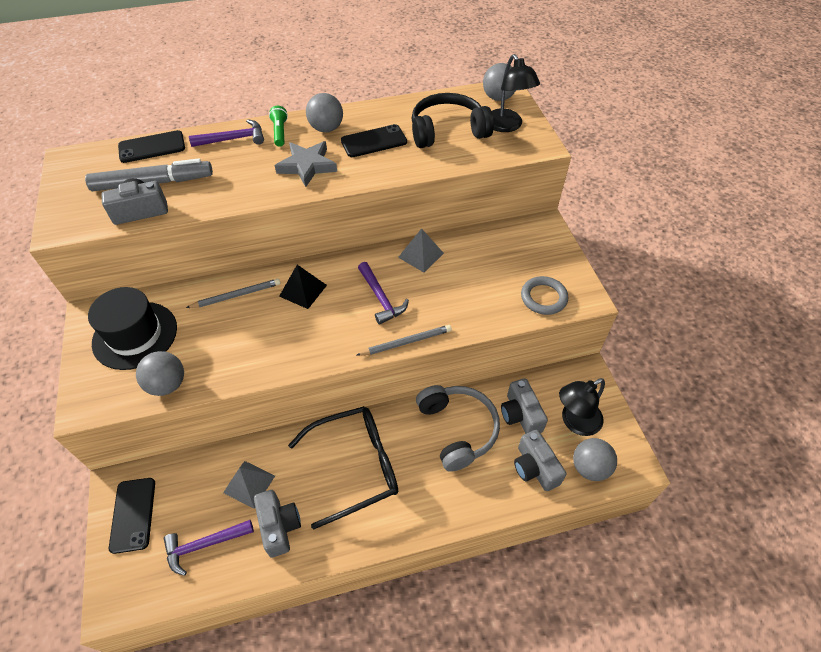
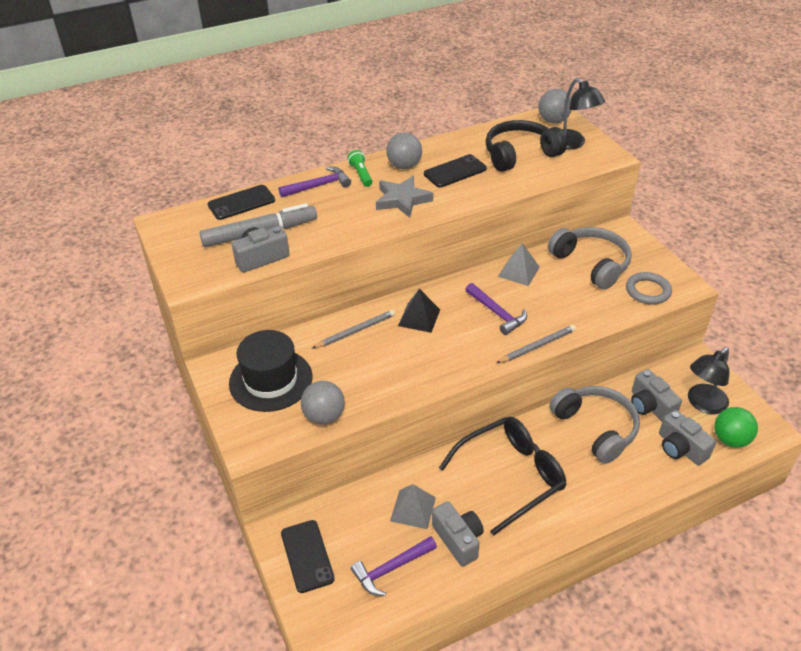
camera: 10 degrees left, 10 degrees down
(497, 258) = (591, 264): none -> grey headphones
(589, 467) = (730, 439): grey ball -> green ball

